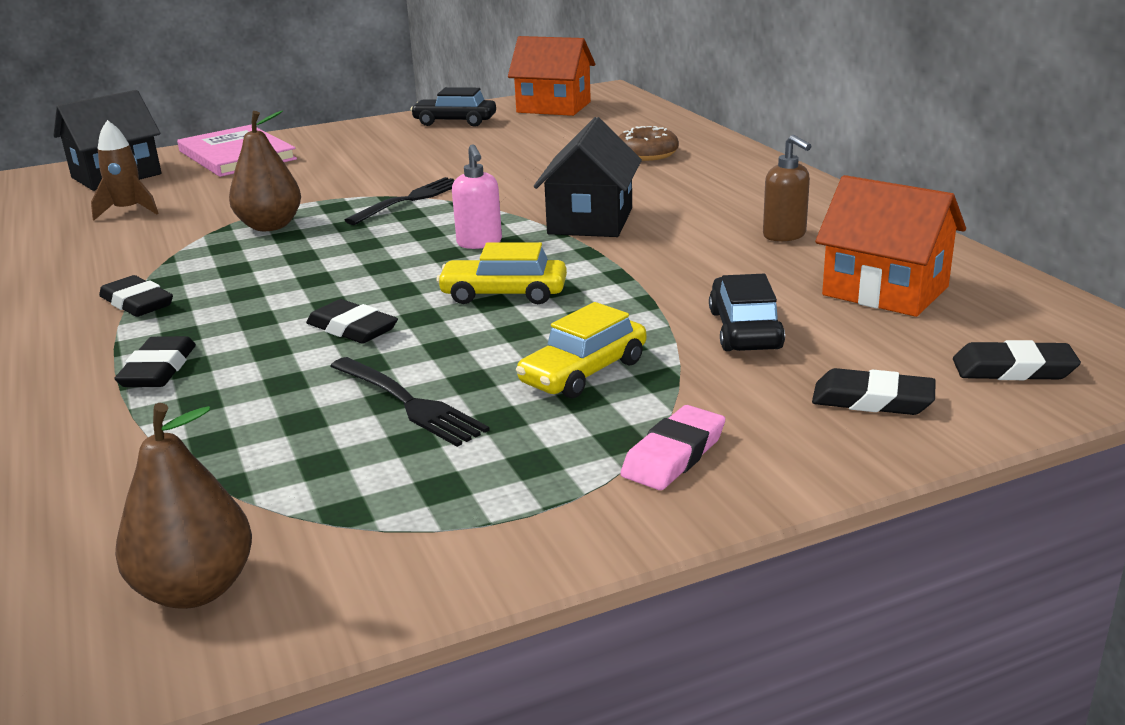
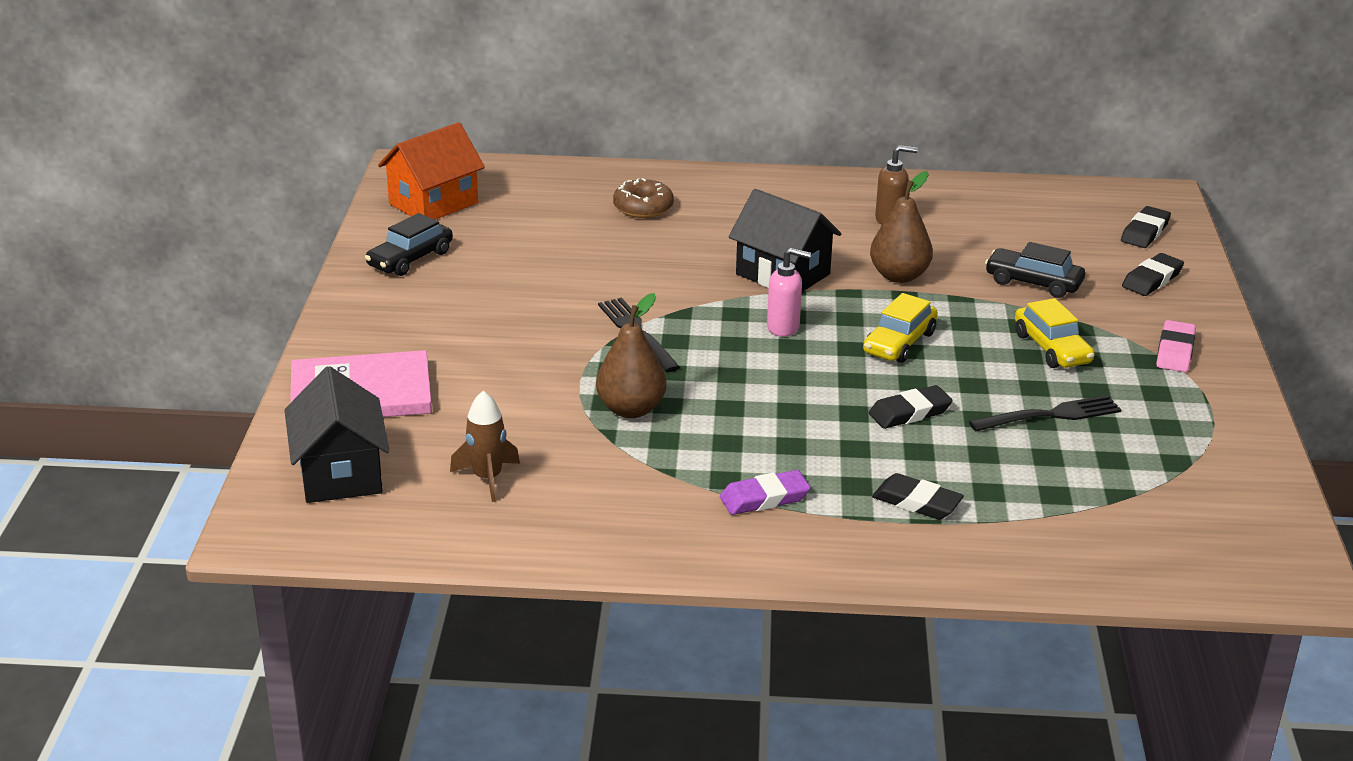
camera: 65 degrees left, 5 degrees up
(137, 303) = (764, 498): black eraser -> purple eraser
(195, 589) = (1231, 521): brown pear -> brown pear (899, 276)
(673, 455) = (1175, 351): pink eraser -> pink eraser turned 45 degrees clockwise
(885, 291) = (1014, 224): orange house -> none

